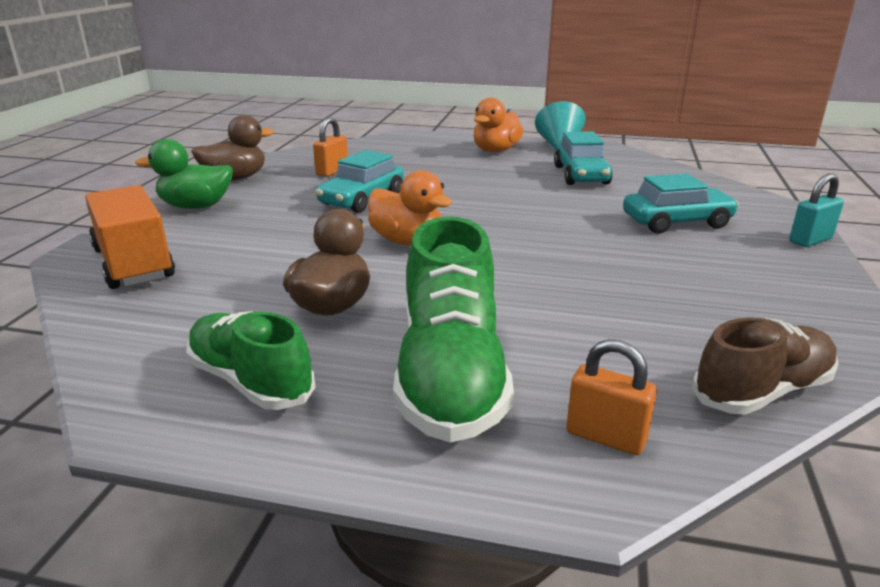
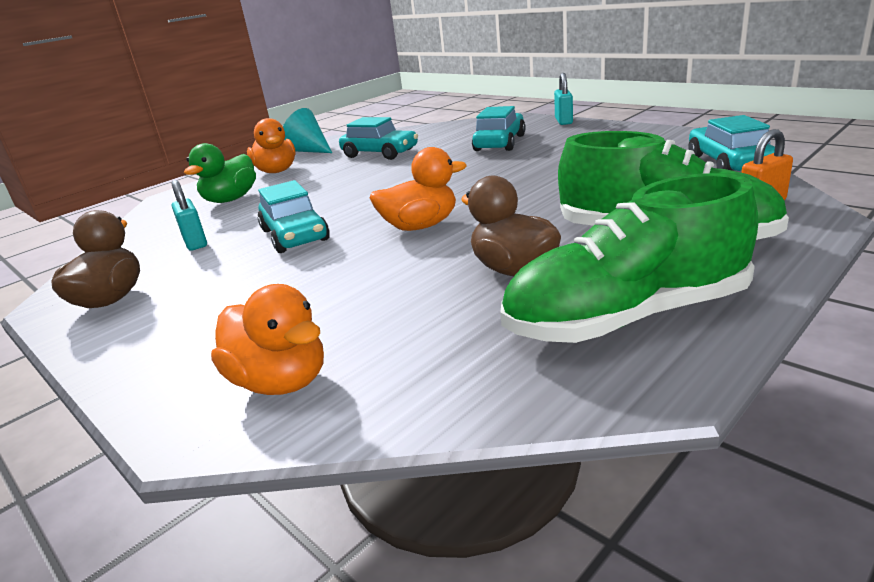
camera: 55 degrees left, 0 degrees up
(134, 263) = (281, 381): orange truck -> orange duck
(196, 206) = (159, 330): green duck -> green duck (231, 199)
(251, 381) = (626, 317): green shoe -> green shoe, size x1.54
(332, 171) = (195, 242): orange padlock -> turquoise padlock
(762, 391) = (728, 163): brown shoe -> turquoise car

